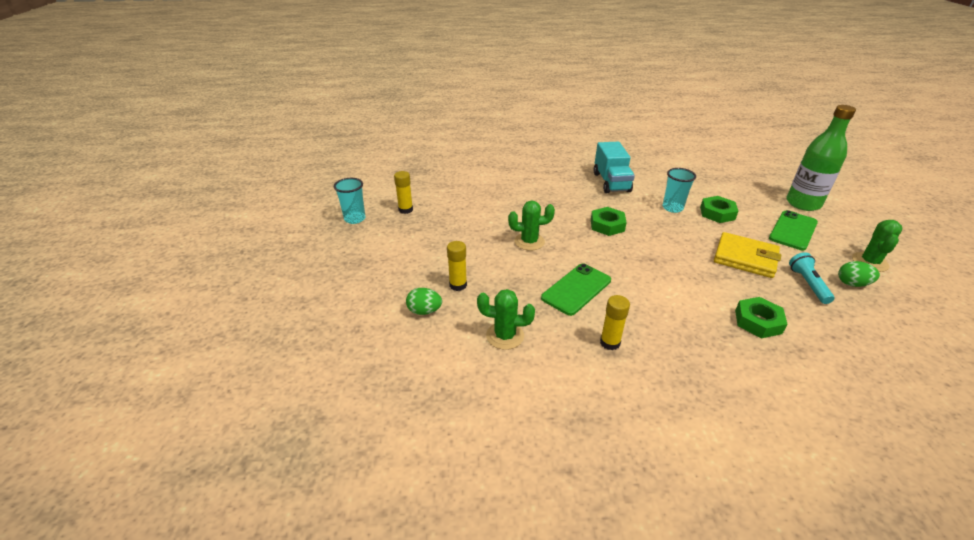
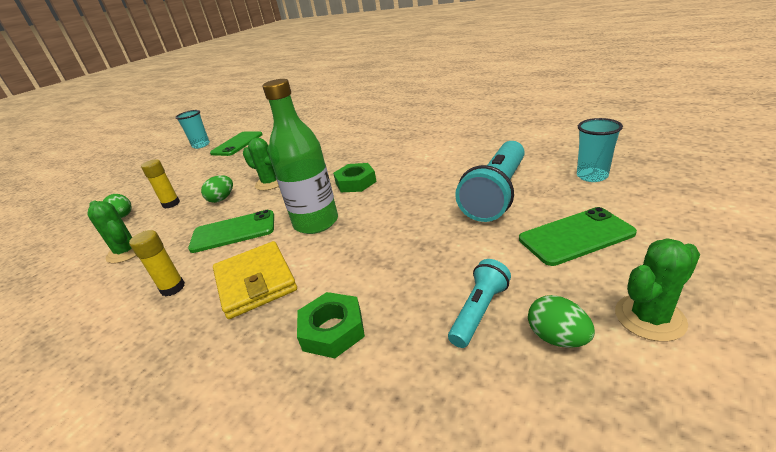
camera: 40 degrees right, 5 degrees down
(405, 210) = (237, 144): yellow glue stick -> green phone
(507, 267) = (222, 199): none -> green egg
(611, 182) = (427, 144): turquoise truck -> none
(672, 208) = (451, 178): turquoise cup -> turquoise cup (592, 176)
(717, 213) = (496, 194): green nut -> turquoise flashlight
(745, 258) = (446, 251): yellow wallet -> yellow wallet (256, 282)
(803, 203) = (654, 206): green bottle -> green bottle (316, 223)

